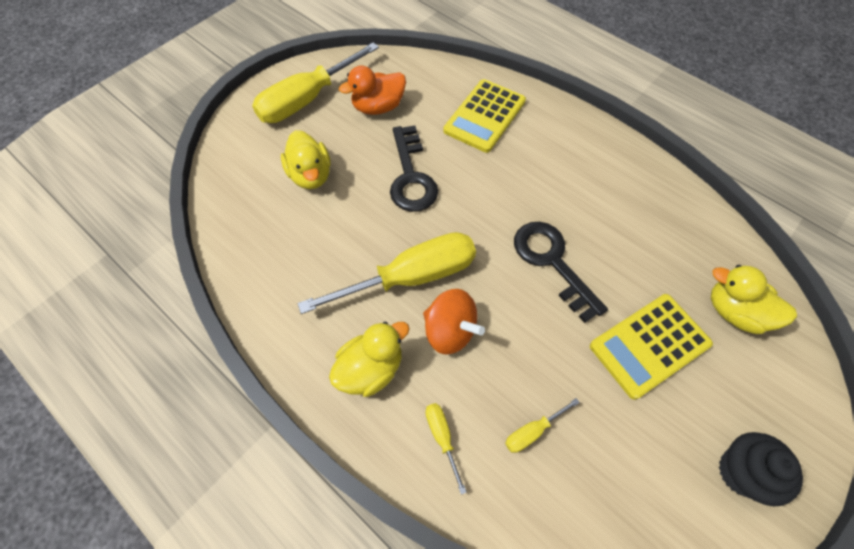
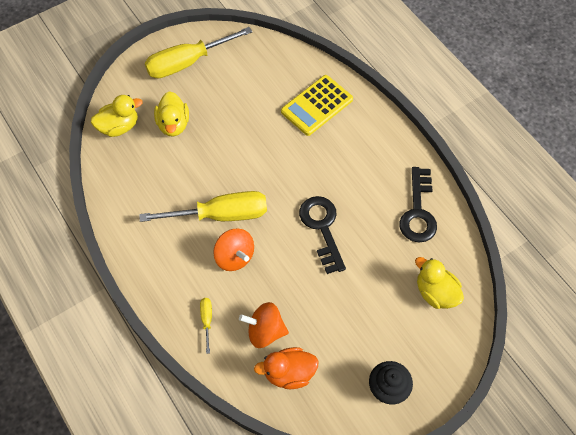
camera: 15 degrees right, 0 degrees up
(371, 369) = (175, 268): yellow duck -> yellow duck (119, 127)
(378, 107) = (238, 80): orange duck -> orange duck (289, 373)
(411, 176) = (245, 141): black key -> black key (418, 211)
(533, 431) = (265, 331): yellow screwdriver -> orange spinning top
(649, 345) = (365, 299): yellow calculator -> none

